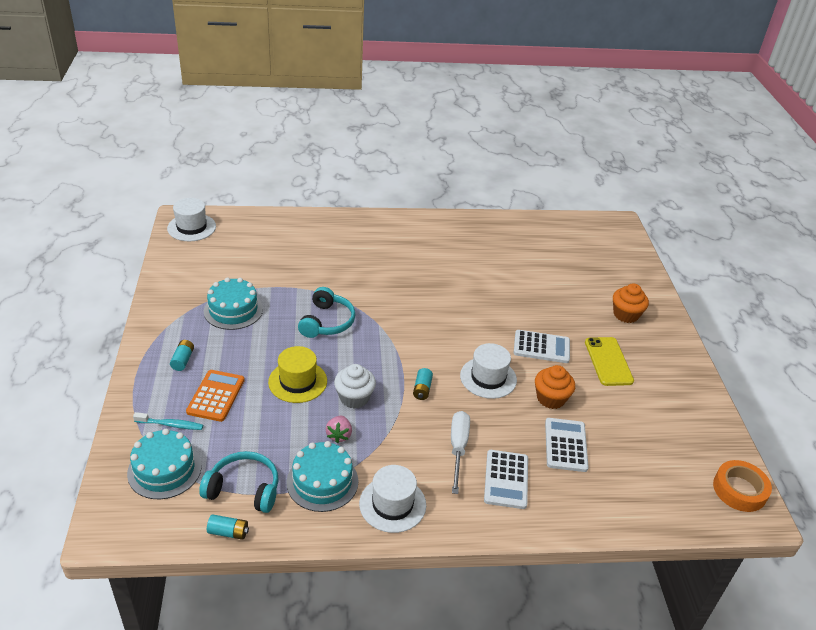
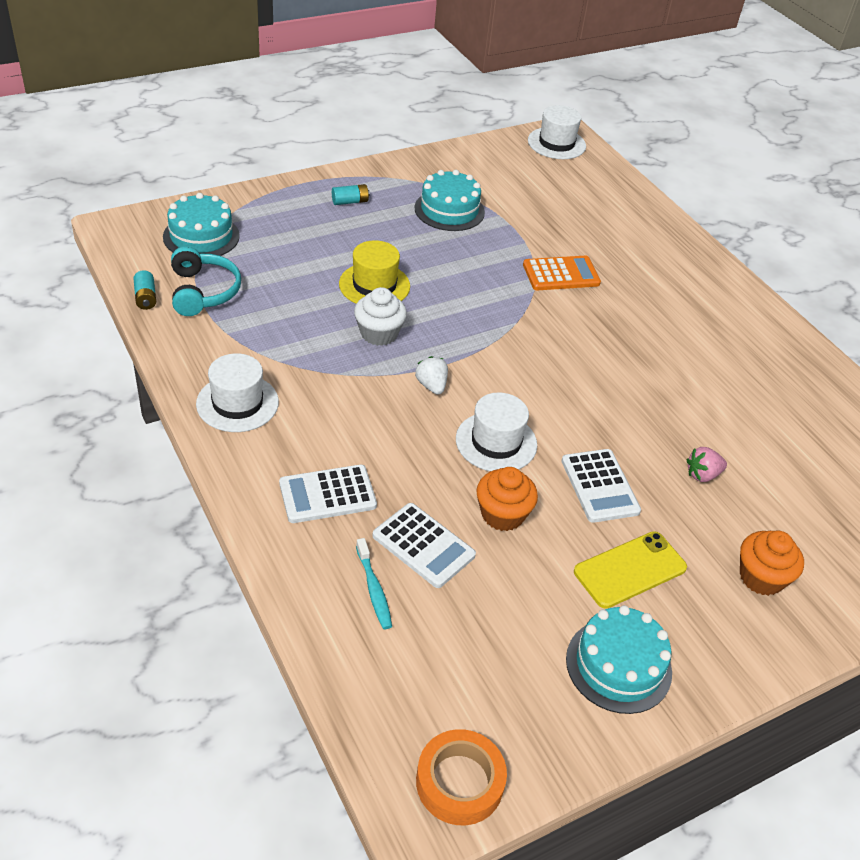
camera: 65 degrees right, 5 degrees up
(171, 425) = (259, 222): turquoise toothbrush -> turquoise toothbrush (374, 589)
(216, 396) = (315, 237): orange calculator -> orange calculator (561, 274)
(322, 482) = (241, 342): turquoise cake -> turquoise cake (618, 665)
(327, 322) = (486, 280): turquoise headphones -> none
(339, 435) = (314, 337): pink strawberry -> pink strawberry (702, 475)
(422, 389) = (431, 385): turquoise battery -> white strawberry
(458, 448) = (353, 439): white screwdriver -> none
(565, 445) = (423, 546): white calculator -> white calculator turned 60 degrees clockwise

